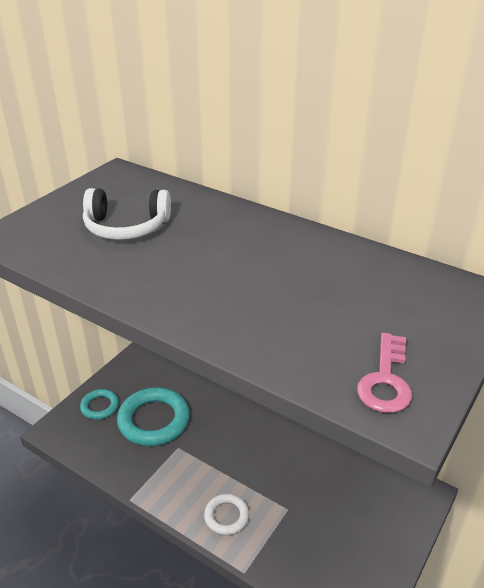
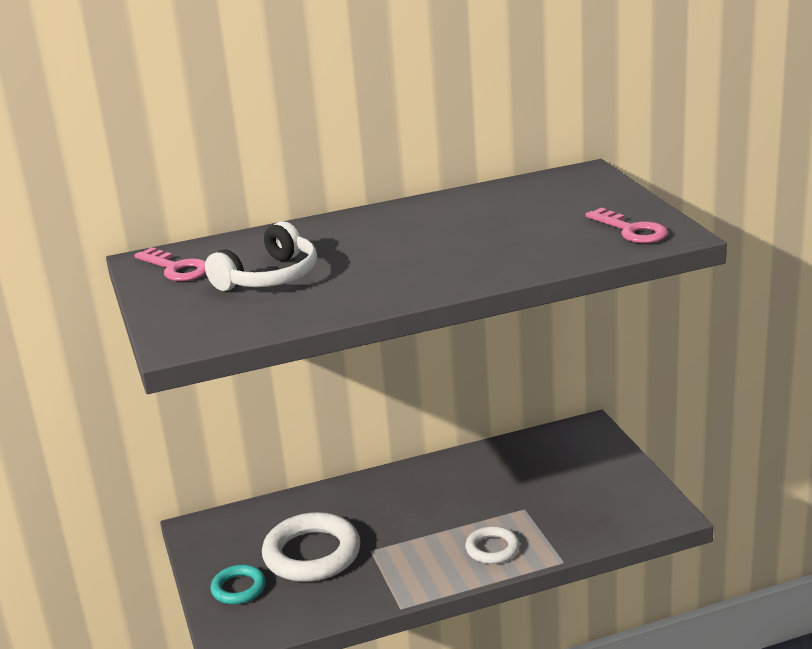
camera: 50 degrees left, 10 degrees down
(113, 187) = (176, 268): none -> pink key
(154, 420) = (312, 554): turquoise ring -> white ring

